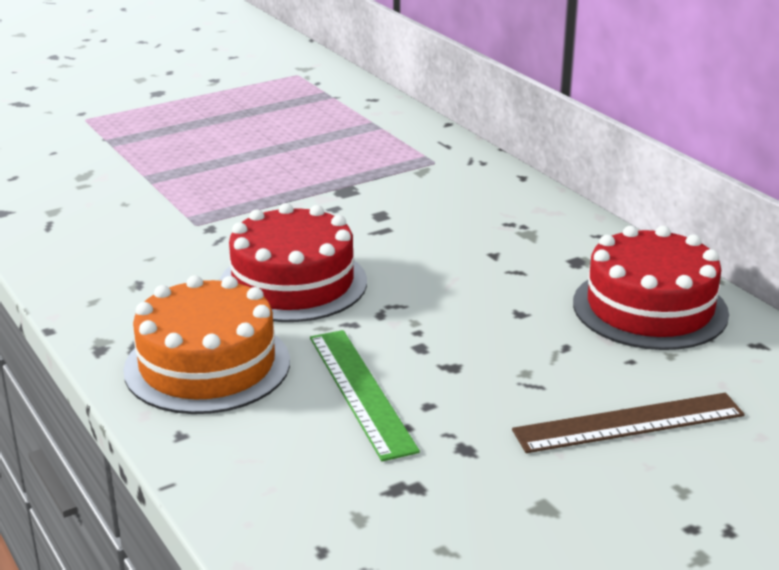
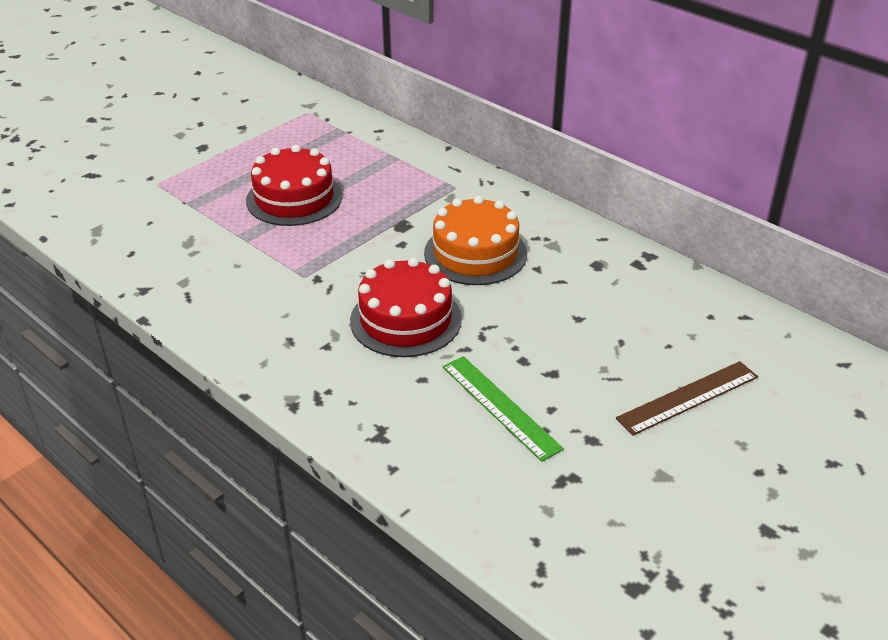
camera: 15 degrees left, 10 degrees up
(207, 365) = (380, 405): orange cake -> orange cake (475, 253)
(650, 308) = (663, 298): red cake -> red cake (294, 198)

